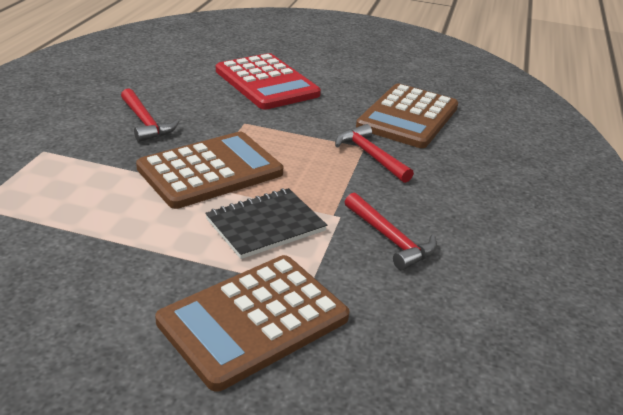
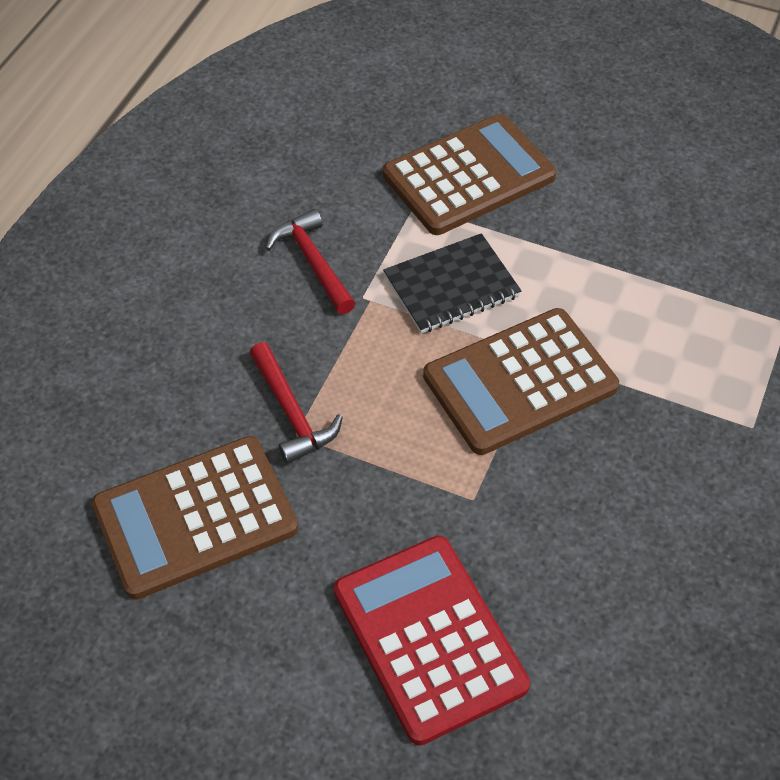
camera: 170 degrees left, 20 degrees up
(145, 122) = (628, 499): red hammer -> none
(408, 117) = (195, 517): brown calculator -> brown calculator turned 150 degrees counterclockwise

